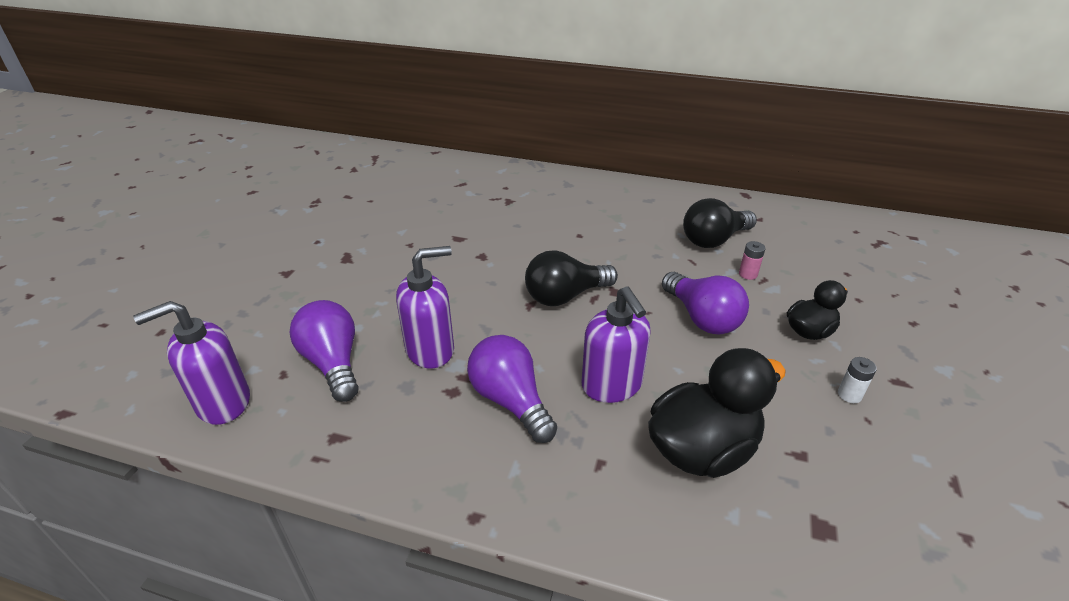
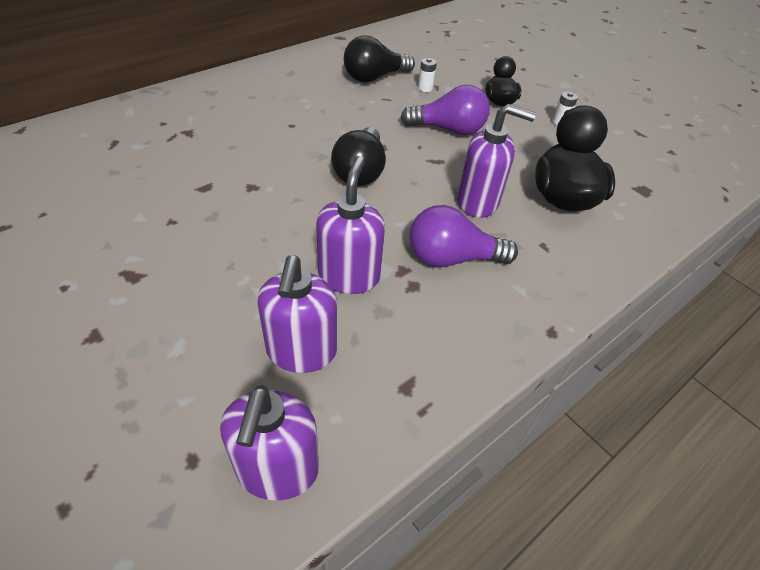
camera: 60 degrees left, 10 degrees up
(333, 363) = (301, 351): purple light bulb -> purple soap dispenser
(714, 240) = (374, 77): black light bulb -> black light bulb turned 60 degrees clockwise
(748, 274) = (425, 88): pink battery -> white battery

